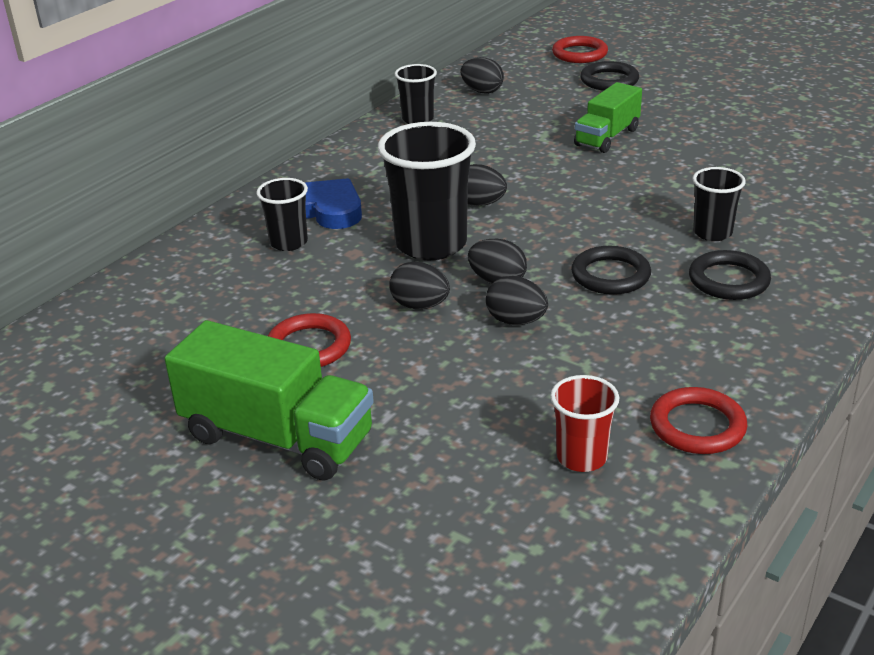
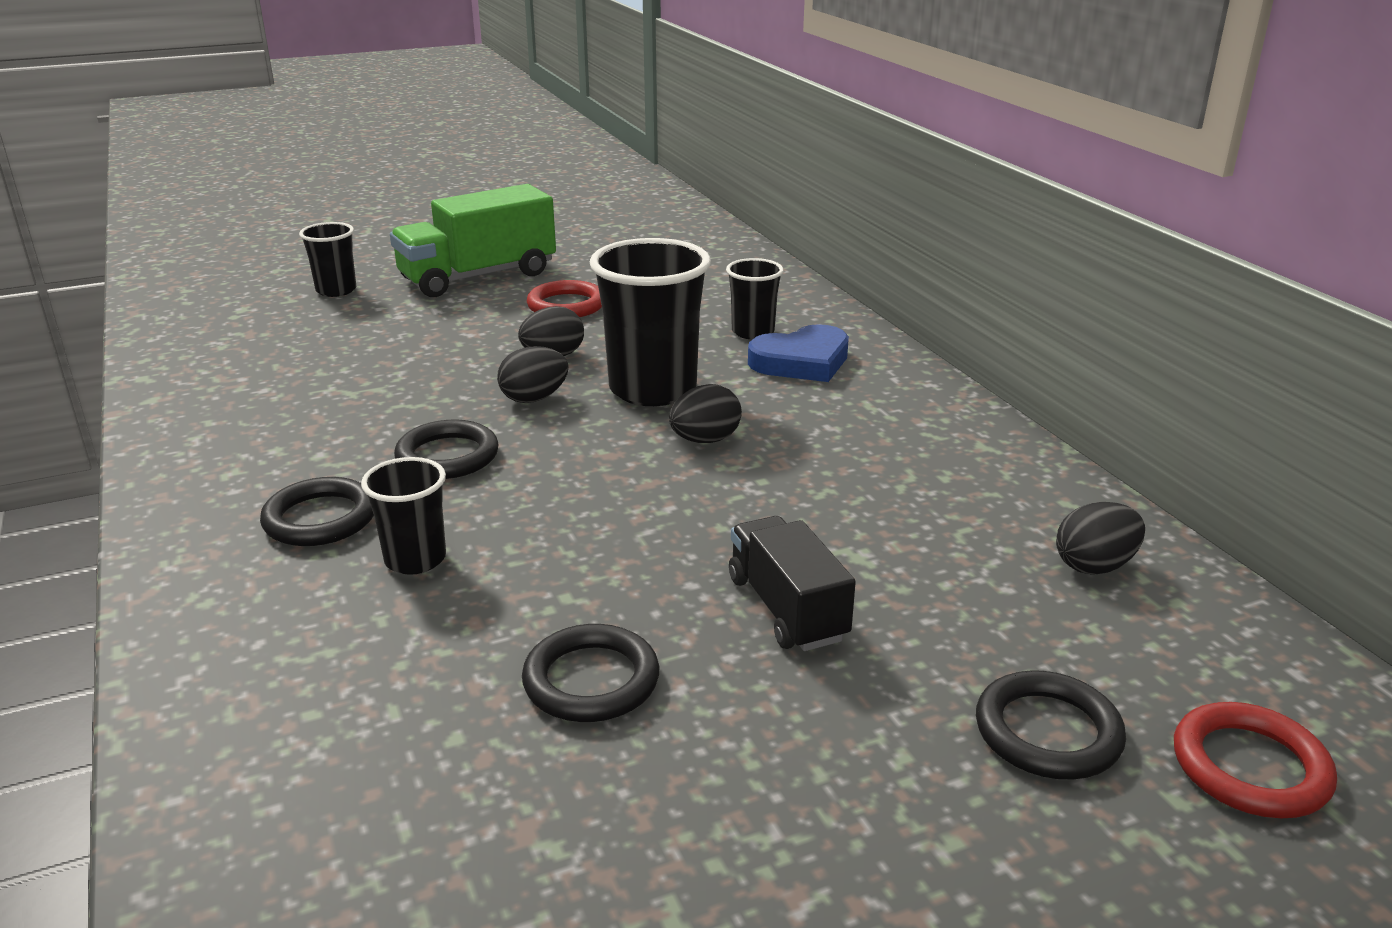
camera: 120 degrees right, 5 degrees down
(418, 119) = (1015, 477): black cup -> black cup (336, 290)
(516, 321) = (459, 385): black egg -> none
(581, 457) = (266, 353): red cup -> none
(607, 137) = (787, 608): green truck -> black truck
(697, 426) = (200, 405): red ring -> none
(715, 157) = (591, 680): none -> black ring

